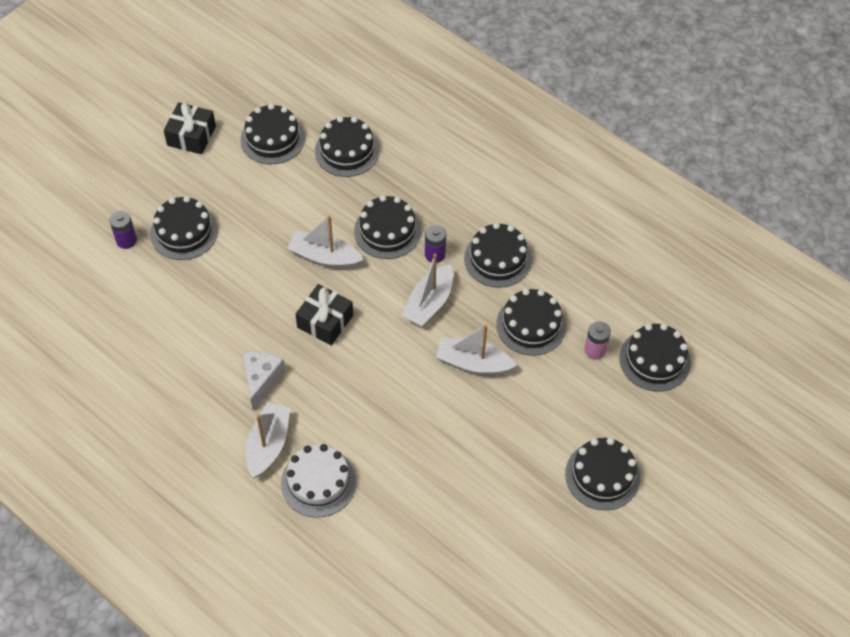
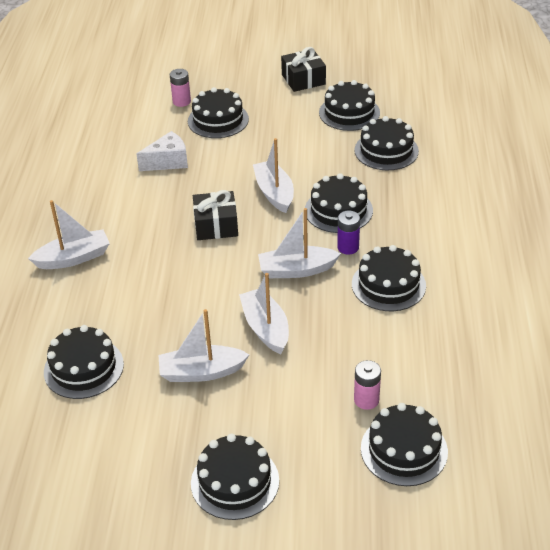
camera: 55 degrees right, 15 degrees down
(126, 240) = (181, 101): purple battery -> pink battery
(261, 380) = (128, 223): white cheese -> white cheese (168, 162)
(318, 482) = (63, 303): white cake -> none
(482, 432) = (201, 372): none -> white boat
(531, 325) = (345, 342): black cake -> black cake (83, 368)

